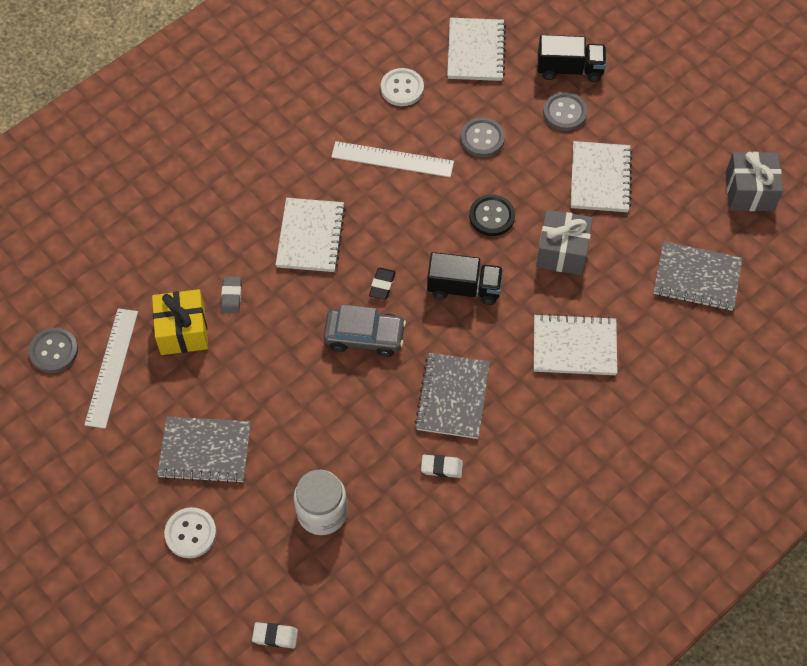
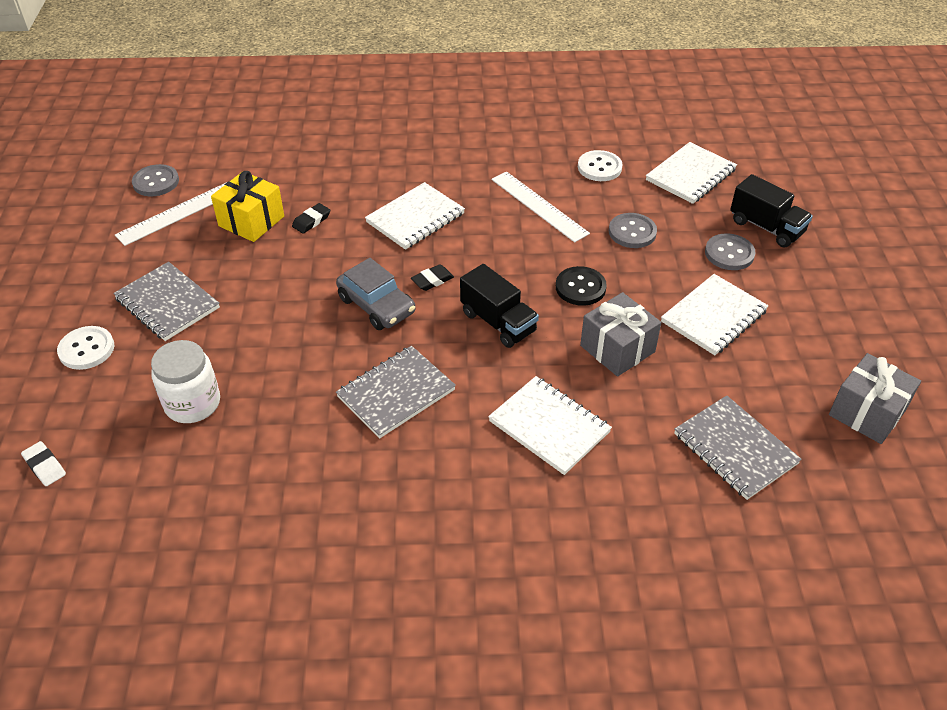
camera: 40 degrees right, 15 degrees down
(231, 296) = (311, 221): grey eraser -> black eraser
(441, 467) = (324, 439): white eraser -> none

